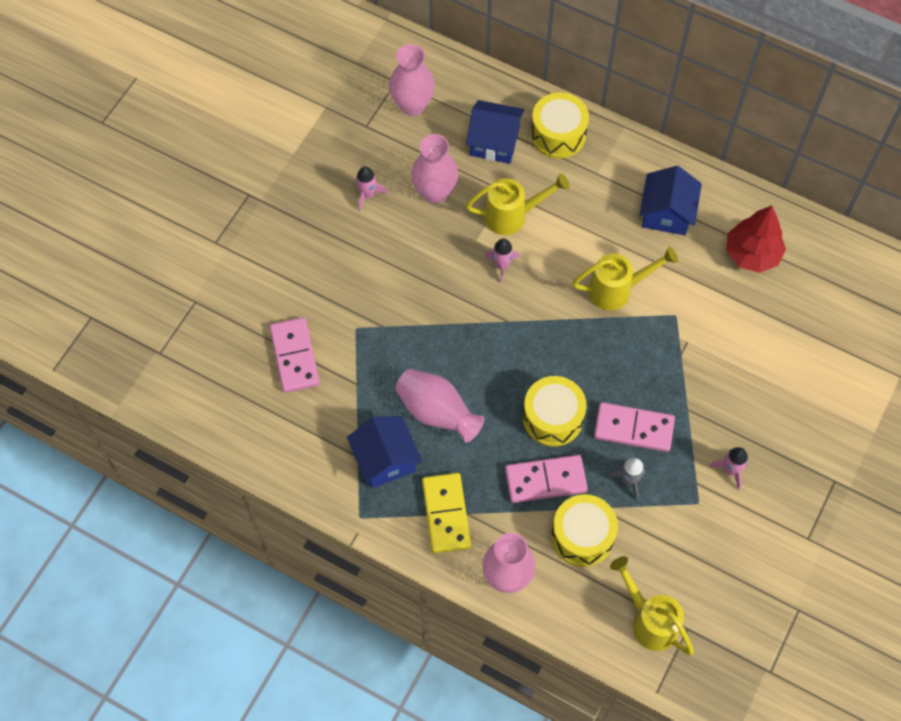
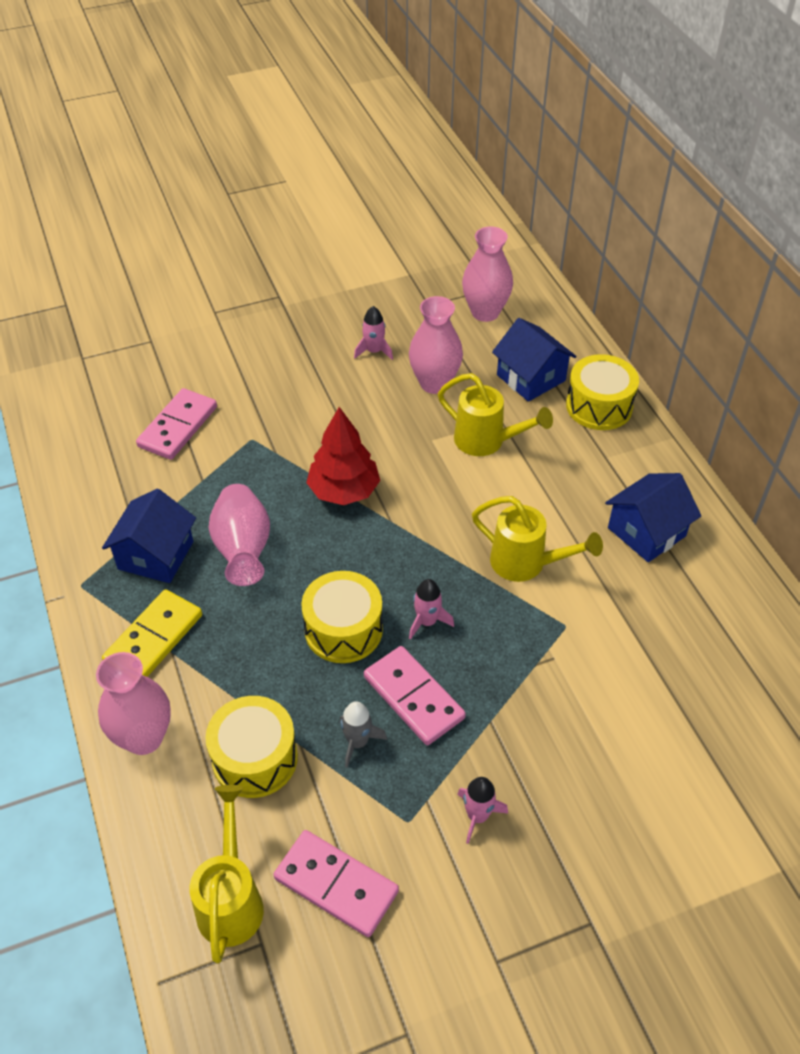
camera: 40 degrees right, 15 degrees down
(501, 265) = (434, 473): pink rocket -> pink rocket (427, 621)
(545, 480) = (276, 679): pink domino -> pink domino (336, 885)
(752, 254) = (708, 625): red tree -> red tree (344, 491)

